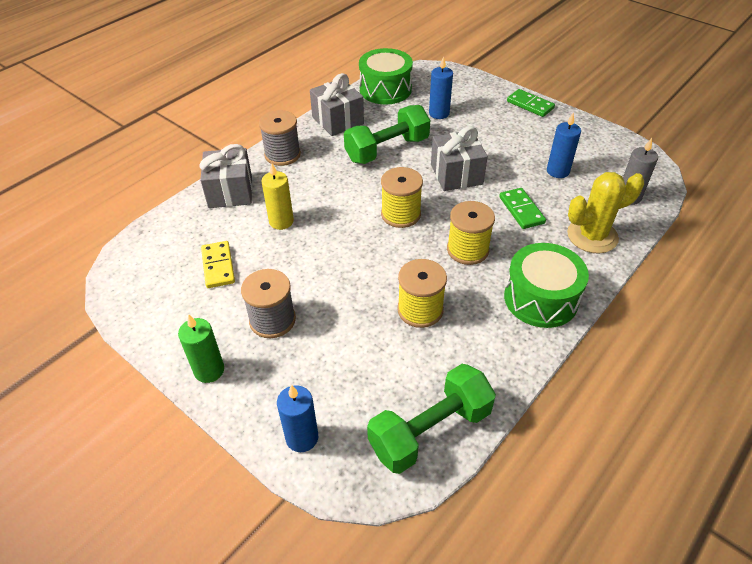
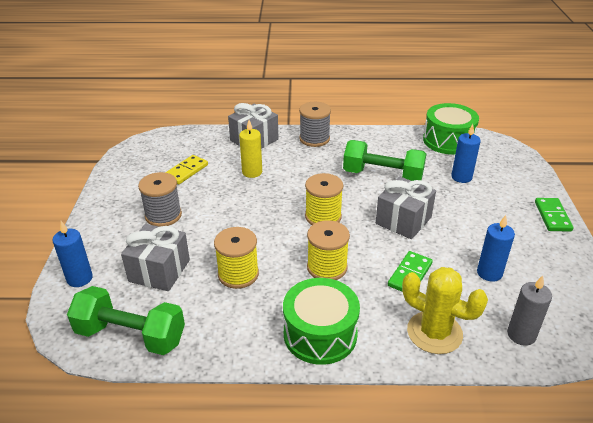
camera: 50 degrees right, 10 degrees down
(209, 370) = (101, 214): green candle -> none
(338, 120) = (381, 140): grey gift -> grey gift (159, 270)

